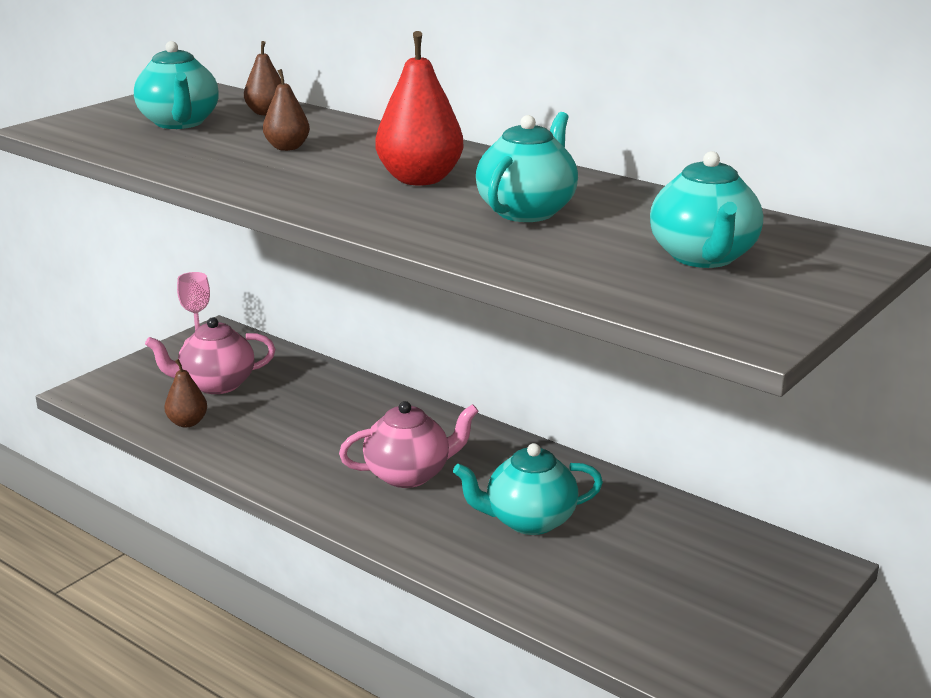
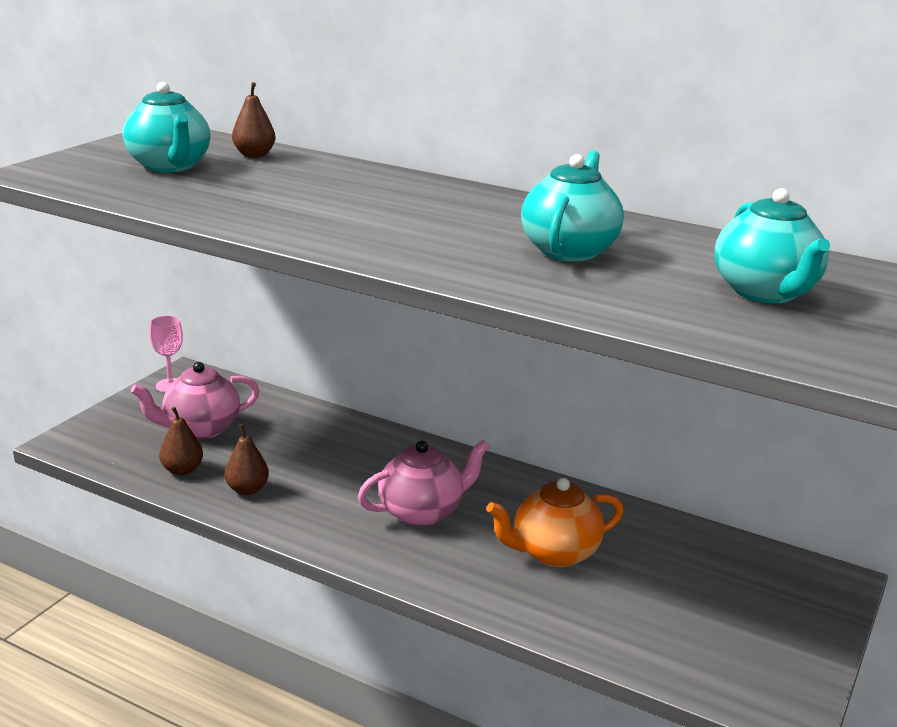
camera: 10 degrees left, 0 degrees up
(287, 148) = (294, 190): brown pear -> brown pear (247, 489)
(419, 179) = (445, 220): red pear -> none
(528, 521) = (553, 553): turquoise teapot -> orange teapot

